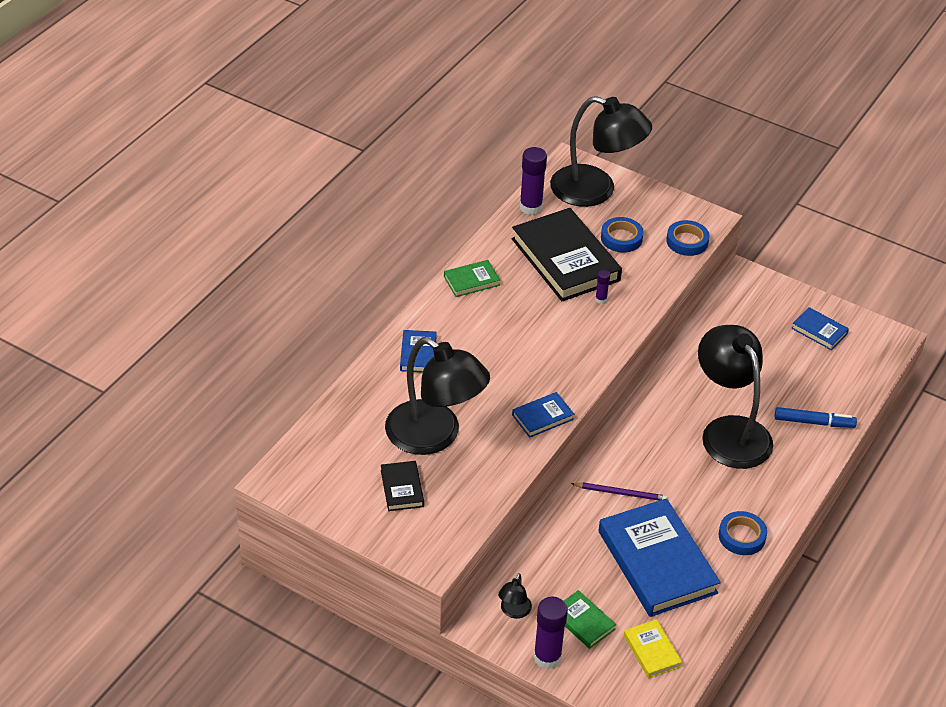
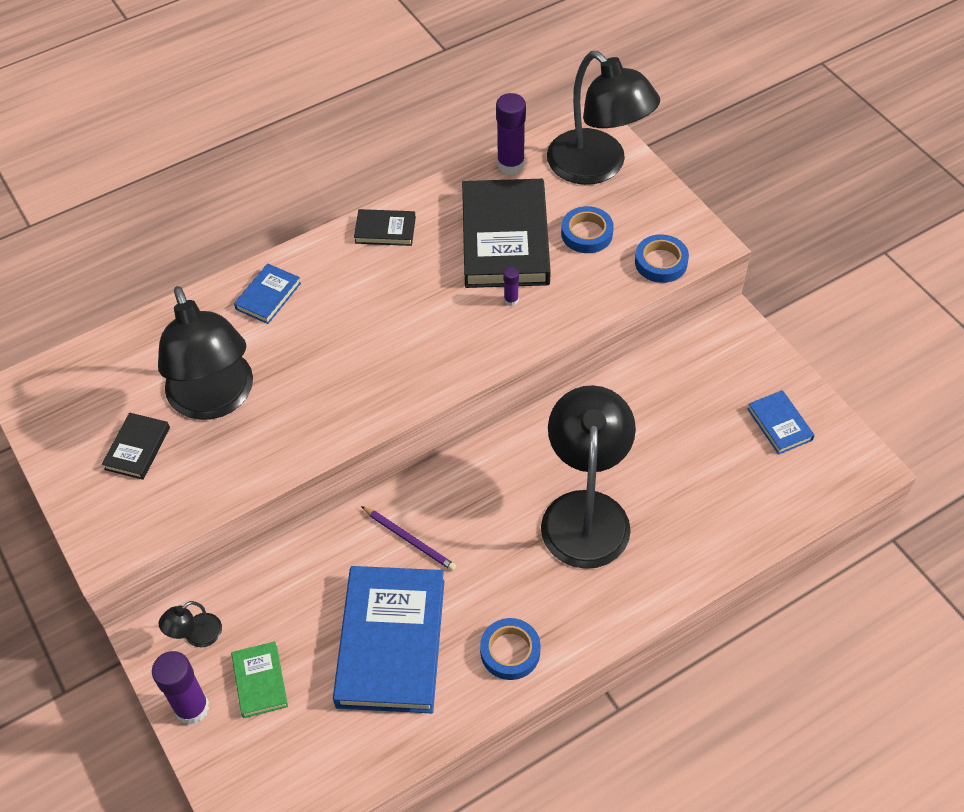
camera: 30 degrees right, 10 degrees up
(471, 281) = (385, 230): green book -> black book
(542, 417) = (345, 421): blue book -> none
(652, 651) = (309, 753): yellow book -> none
(814, 422) = (695, 539): blue marker -> none

